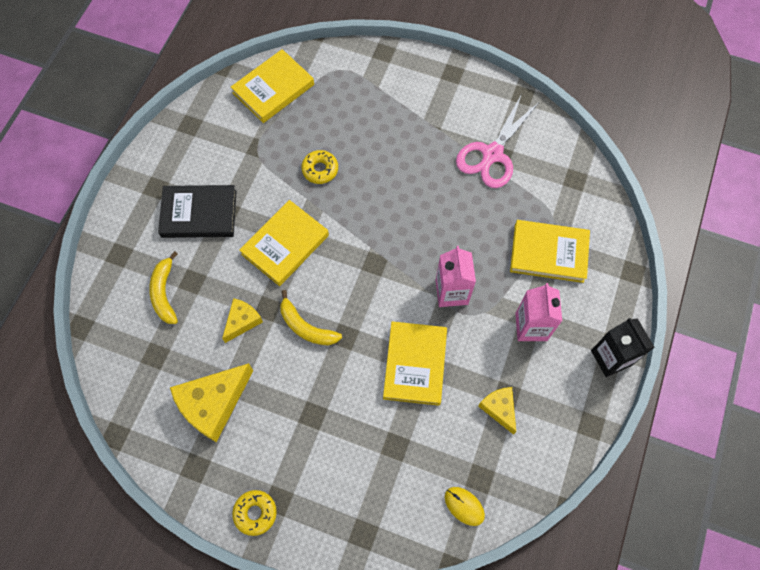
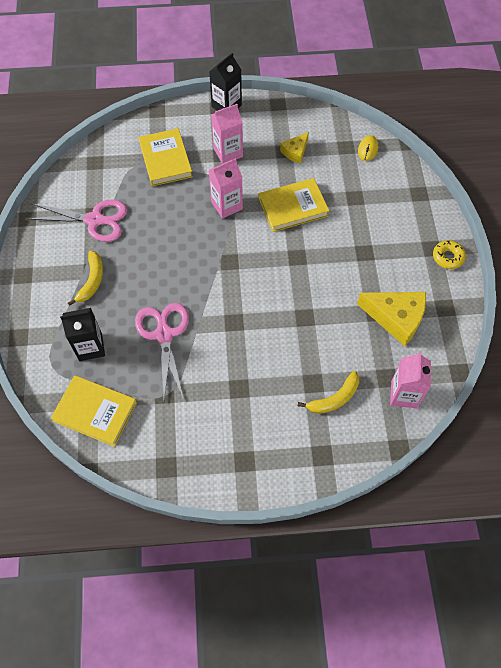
camera: 115 degrees left, 5 degrees down
(128, 362) = (404, 394): none -> pink carton
(199, 214) = (251, 409): black book -> none
(242, 321) = (324, 329): yellow cheese -> none
(285, 245) = (245, 329): yellow book -> none
(306, 327) = (304, 284): yellow banana -> yellow banana (92, 281)
(320, 169) = (164, 335): yellow donut -> pink scissors
(341, 105) = (90, 347): none -> black carton

